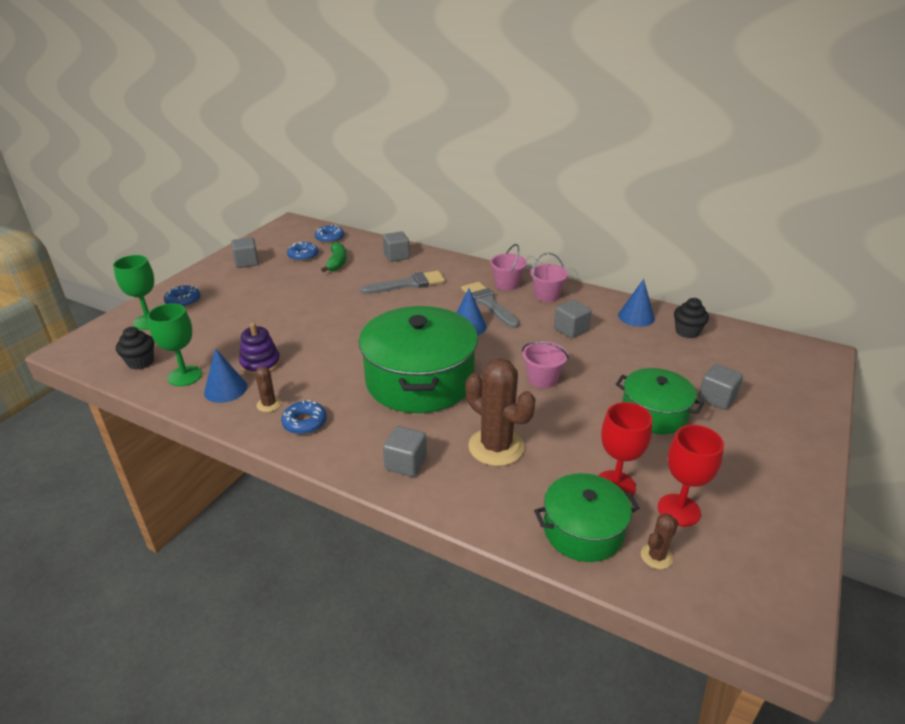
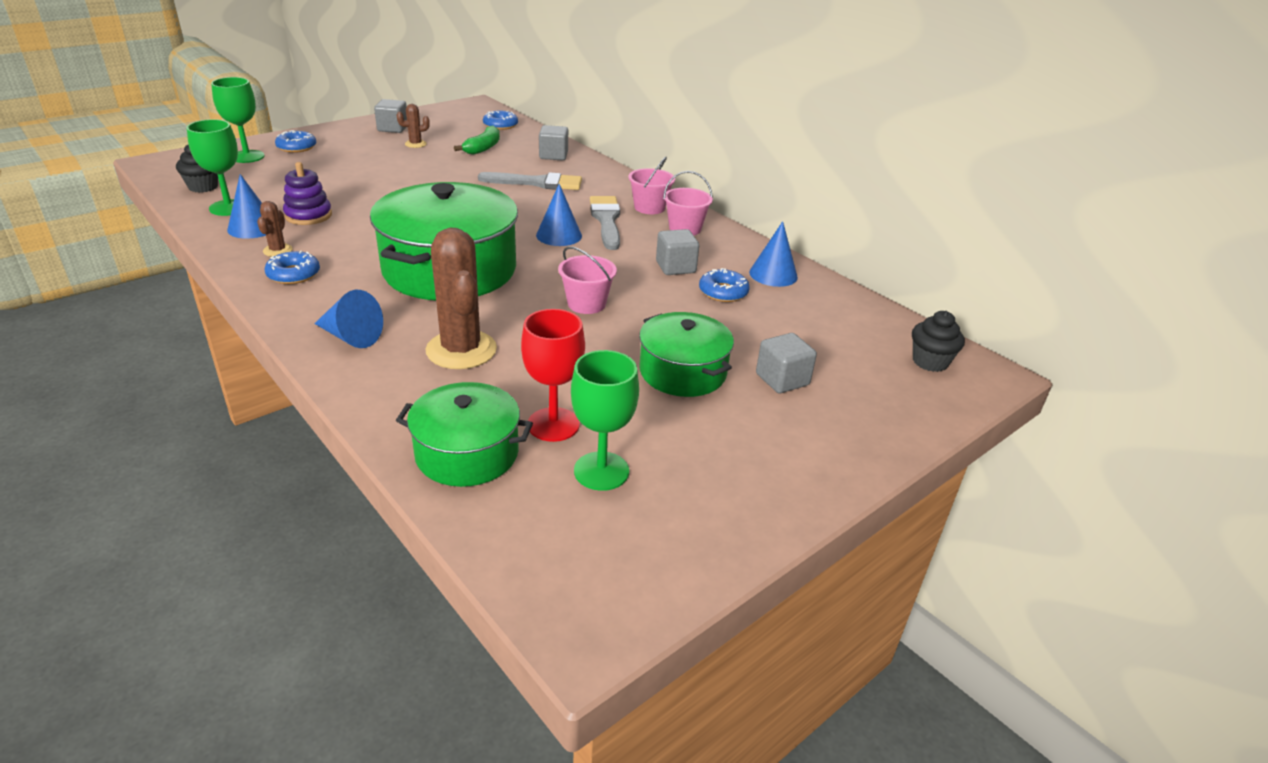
camera: 20 degrees right, 0 degrees up
(303, 256) = (455, 134): blue donut -> blue donut (723, 292)
(406, 463) = (351, 336): grey cube -> blue cone
(656, 556) = (522, 504): brown cactus -> brown cactus (415, 144)
(678, 510) = (601, 471): red goblet -> green goblet
(687, 332) = (823, 305): black cupcake -> black cupcake (930, 362)

